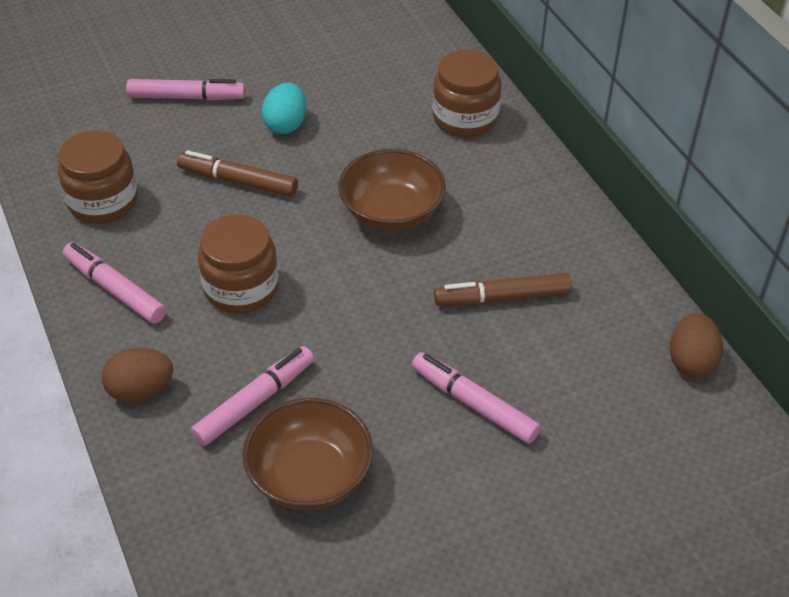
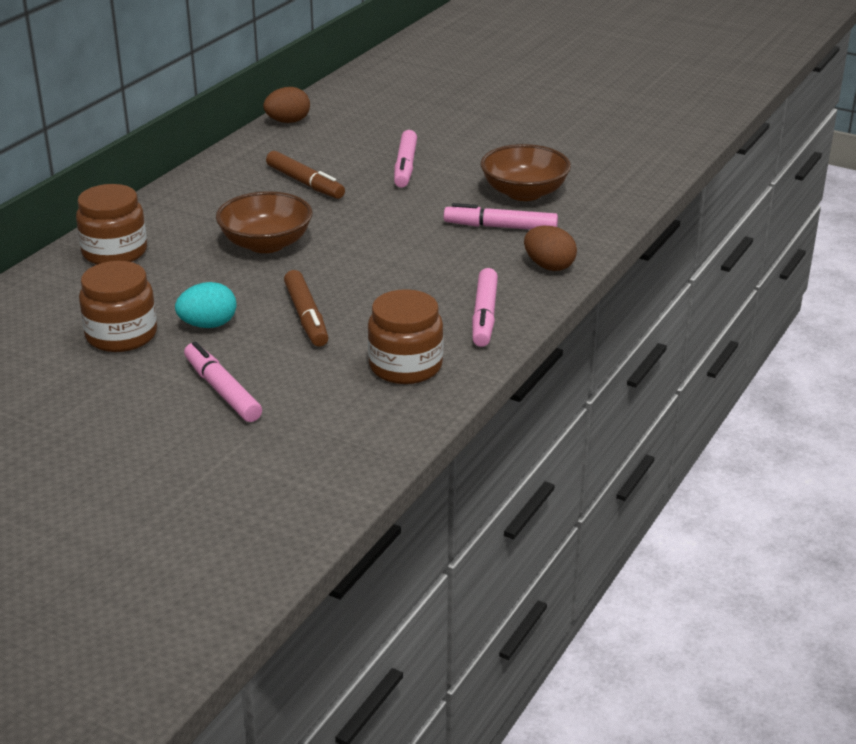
camera: 125 degrees left, 15 degrees down
(241, 288) = (415, 269): brown jar -> brown jar (121, 335)

